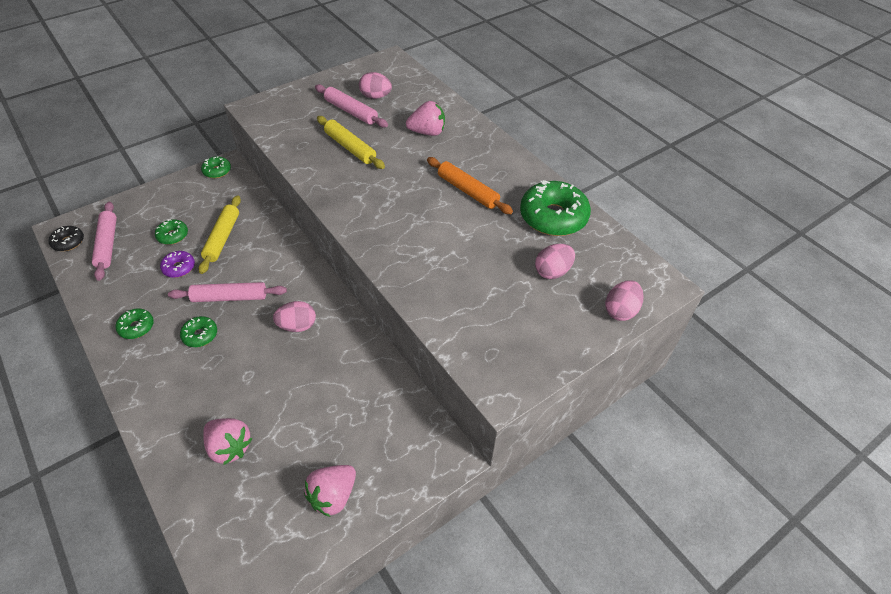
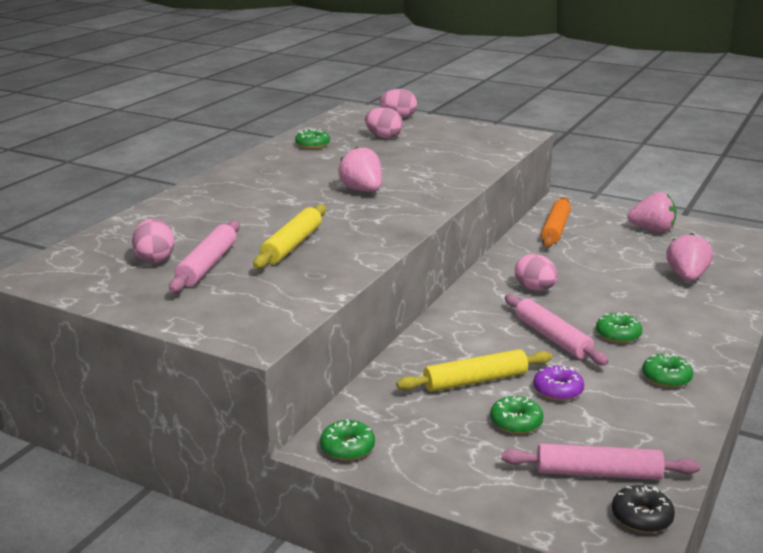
camera: 115 degrees left, 25 degrees down
(107, 244) = (598, 473): pink rolling pin -> pink rolling pin turned 45 degrees clockwise
(427, 132) = (219, 213): pink strawberry -> pink strawberry (362, 190)
(468, 191) = (310, 178): orange rolling pin -> orange rolling pin (555, 229)
(553, 217) = (312, 145): green donut -> green donut, size x0.50

